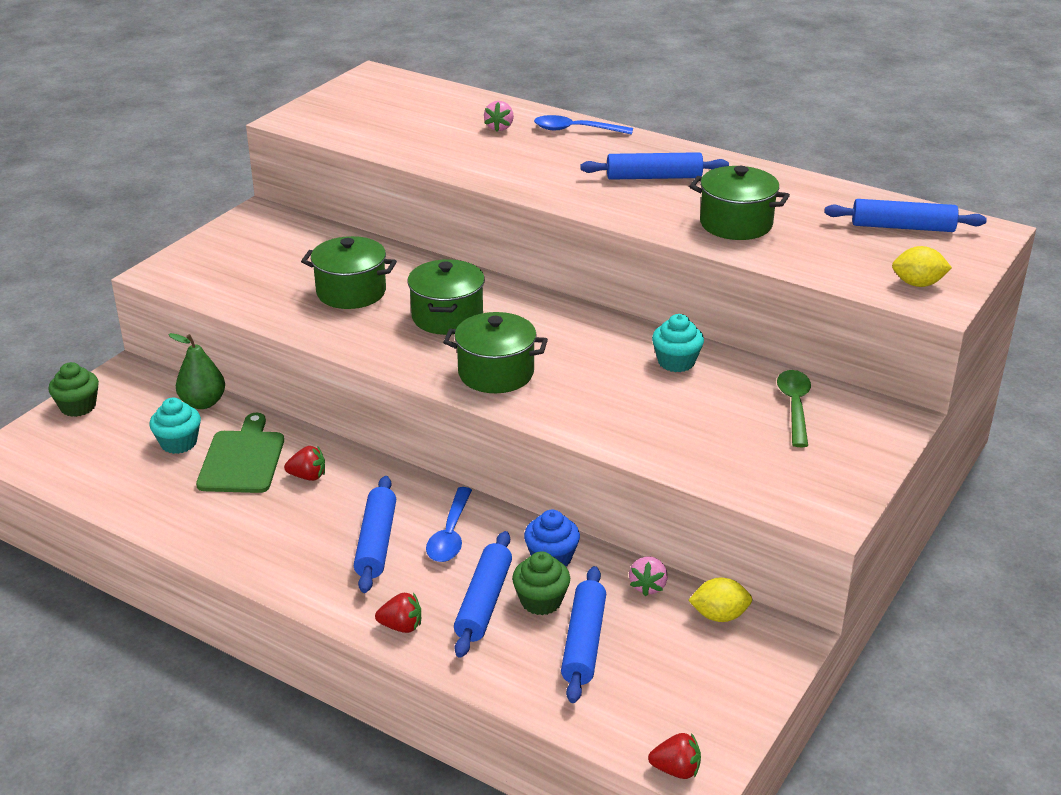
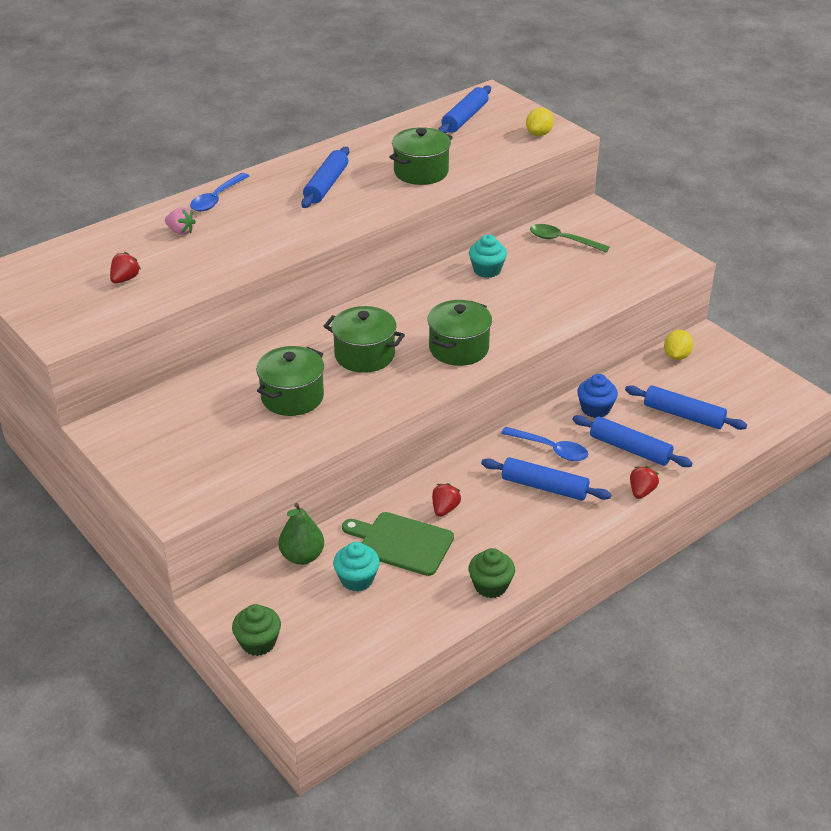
camera: 70 degrees left, 5 degrees up
(541, 601) = (637, 423): green cupcake -> green cupcake (490, 586)
(648, 586) = (639, 376): pink strawberry -> none
(676, 770) = (801, 407): red strawberry -> red strawberry (125, 279)

